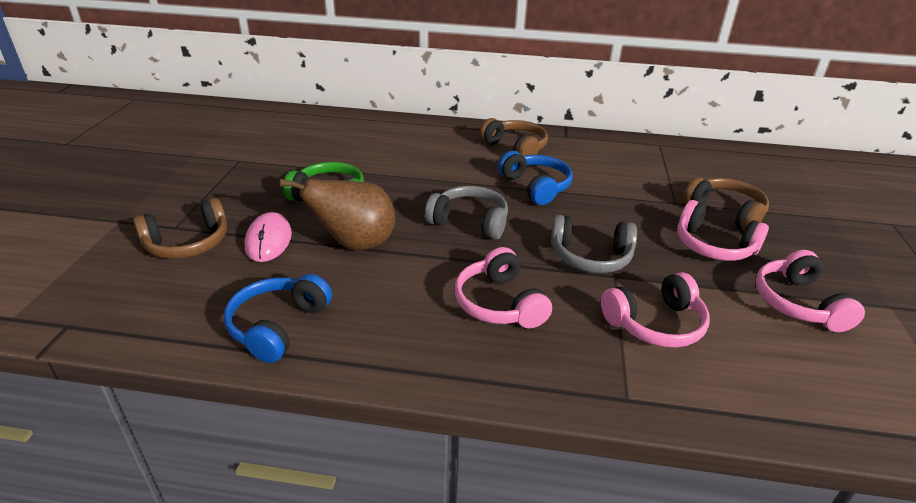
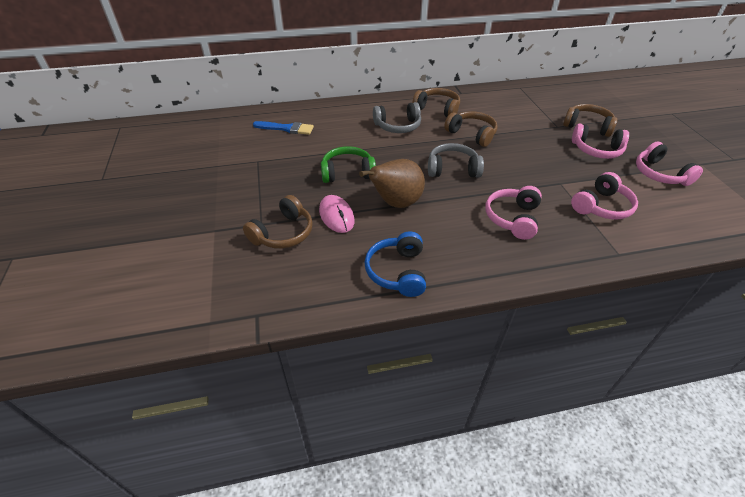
camera: 20 degrees left, 10 degrees up
(305, 134) = (286, 128): none -> blue brush
(499, 303) = (512, 218): pink headphones -> pink headphones turned 60 degrees clockwise
(536, 186) = (471, 134): blue headphones -> brown headphones
(590, 257) = (538, 174): grey headphones -> grey headphones (398, 126)

